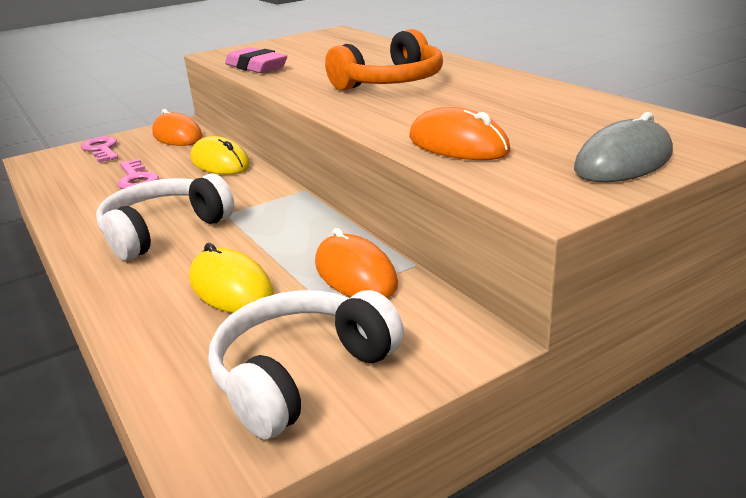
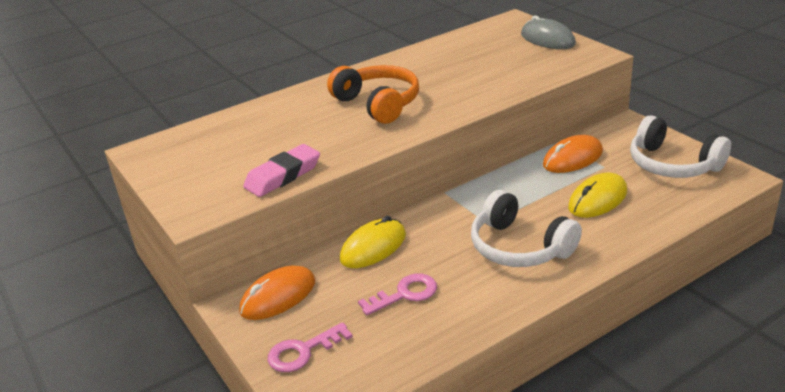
camera: 90 degrees left, 5 degrees up
(458, 144) = (521, 76): orange mouse -> none

